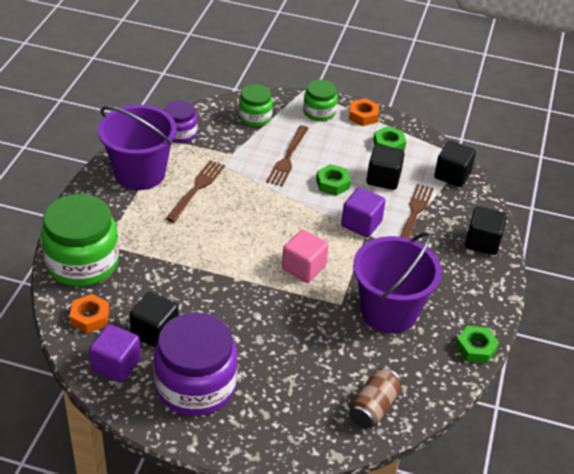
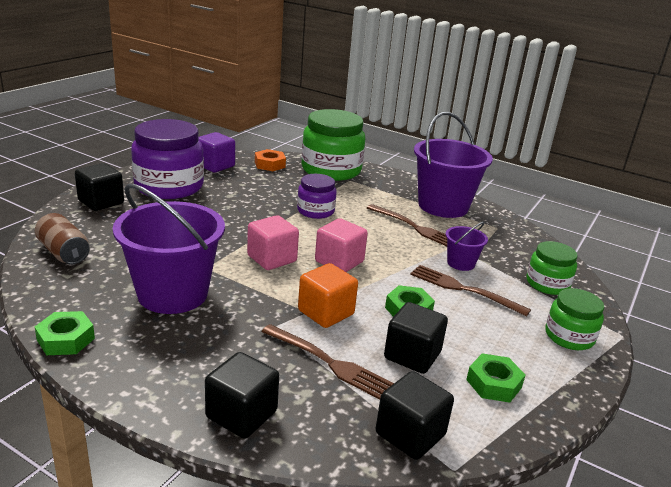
camera: 105 degrees right, 15 degrees down
(155, 332) = (237, 182): black cube -> black cube (101, 202)
(180, 133) = (509, 234): purple jar -> purple jar (315, 211)
(248, 160) = (461, 263): none -> purple bucket
(285, 227) = (339, 262): none -> pink cube
(361, 224) = (326, 312): purple cube -> orange cube
(363, 116) = (568, 377): orange nut -> none

